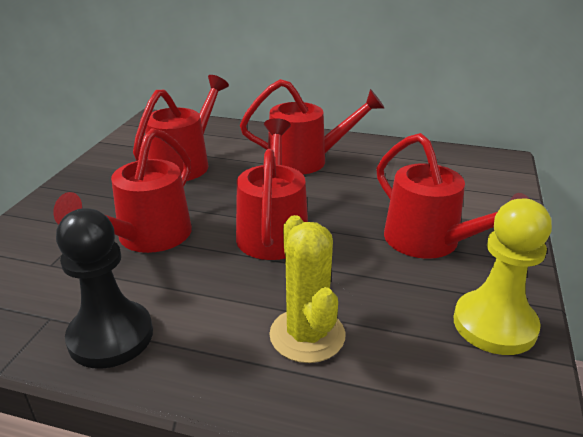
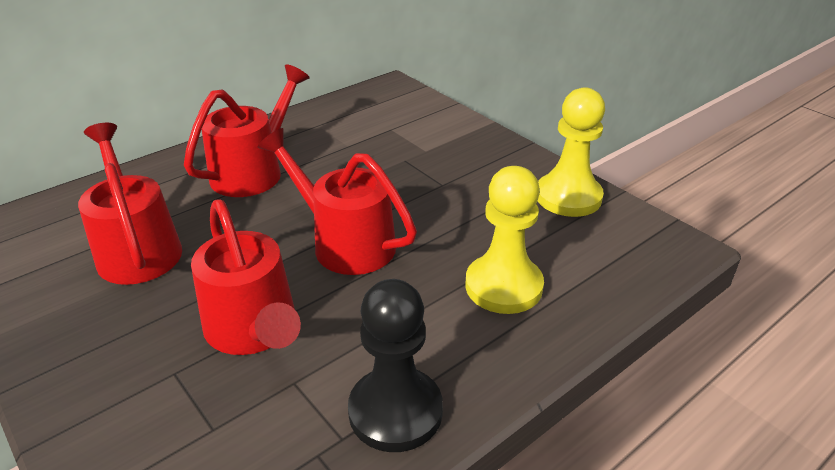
camera: 55 degrees left, 5 degrees up
(307, 335) = (503, 286): yellow cactus -> yellow pawn
(431, 243) = (457, 173): red watering can -> none

